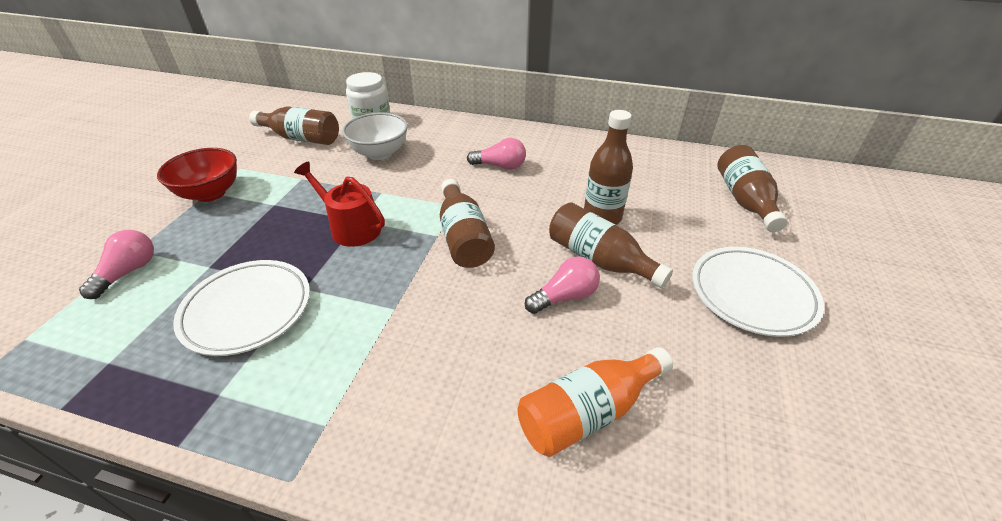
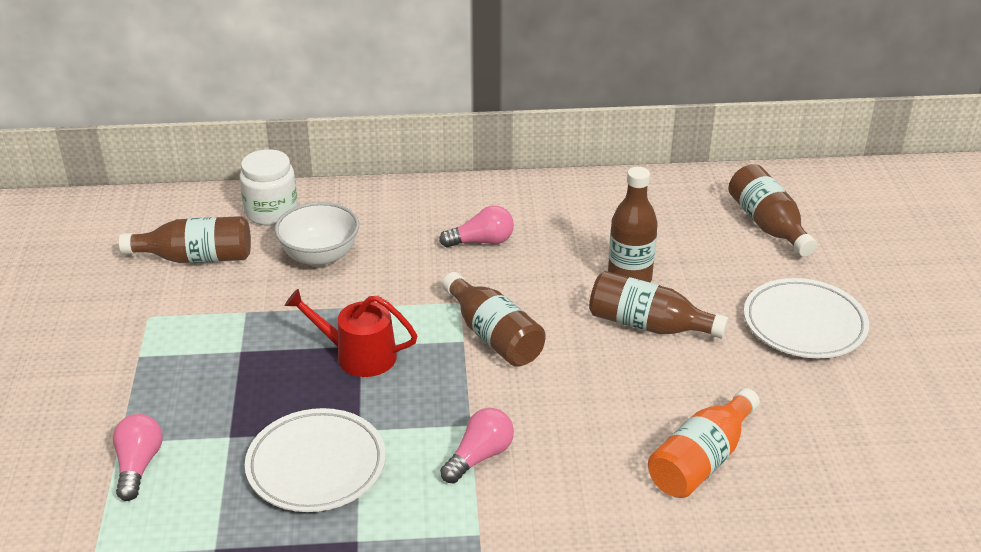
camera: 20 degrees left, 5 degrees down
(210, 193) = (144, 356): red bowl -> none
(565, 297) = (632, 370): pink light bulb -> pink light bulb (479, 456)

